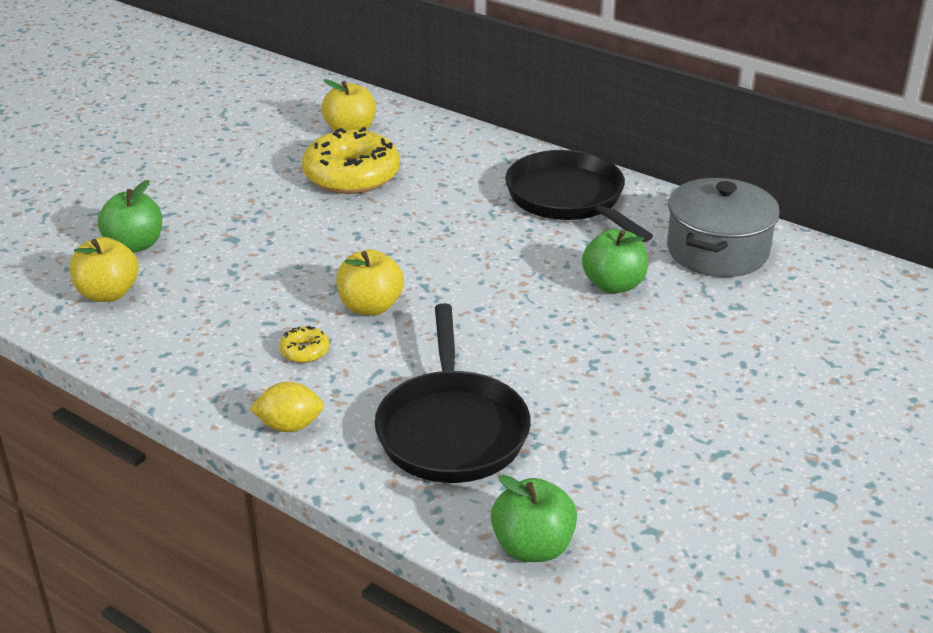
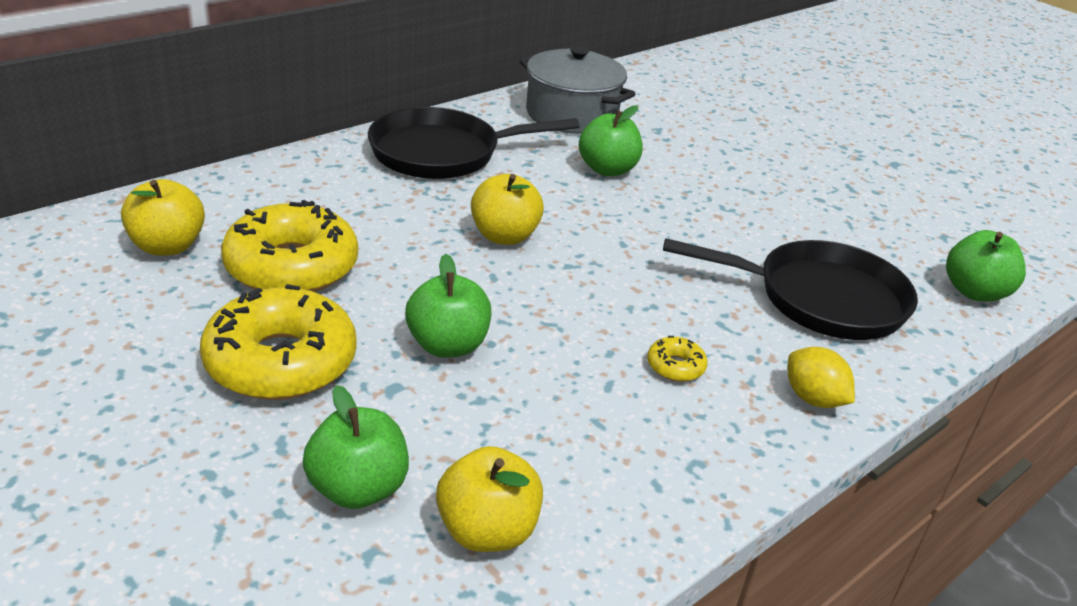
camera: 80 degrees left, 0 degrees up
(244, 196) = (281, 361): none -> yellow donut
(287, 249) = (447, 345): none -> green apple
(289, 426) = (813, 399): yellow lemon -> yellow lemon turned 45 degrees counterclockwise
(370, 307) = (599, 306): yellow apple -> yellow apple (504, 236)

